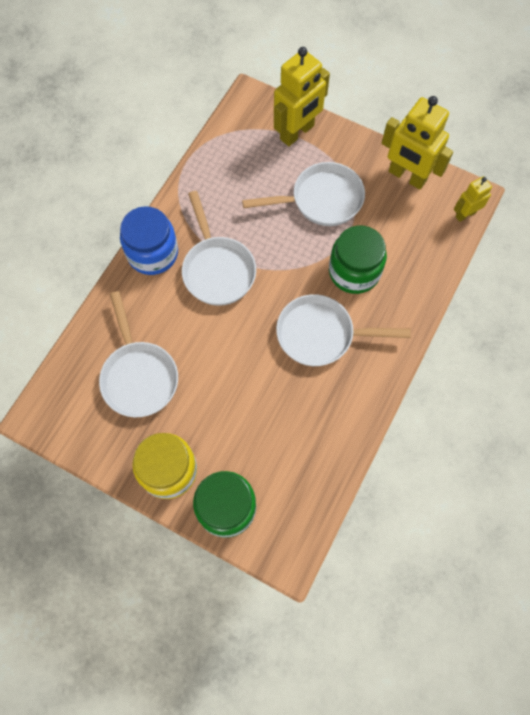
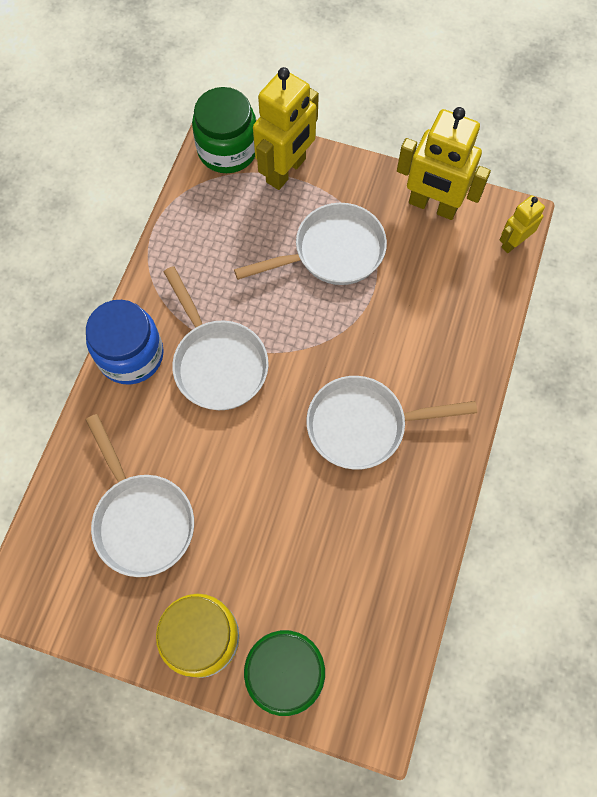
camera: 10 degrees left, 0 degrees up
(354, 271) = (390, 337): green jar -> green jar (227, 150)

